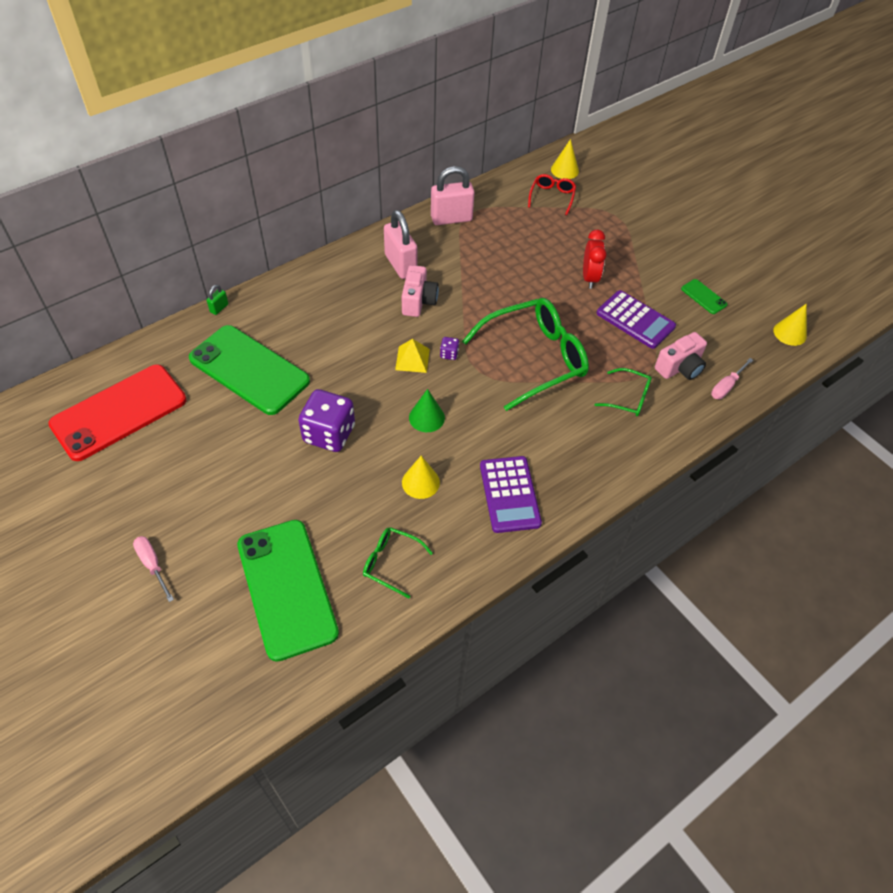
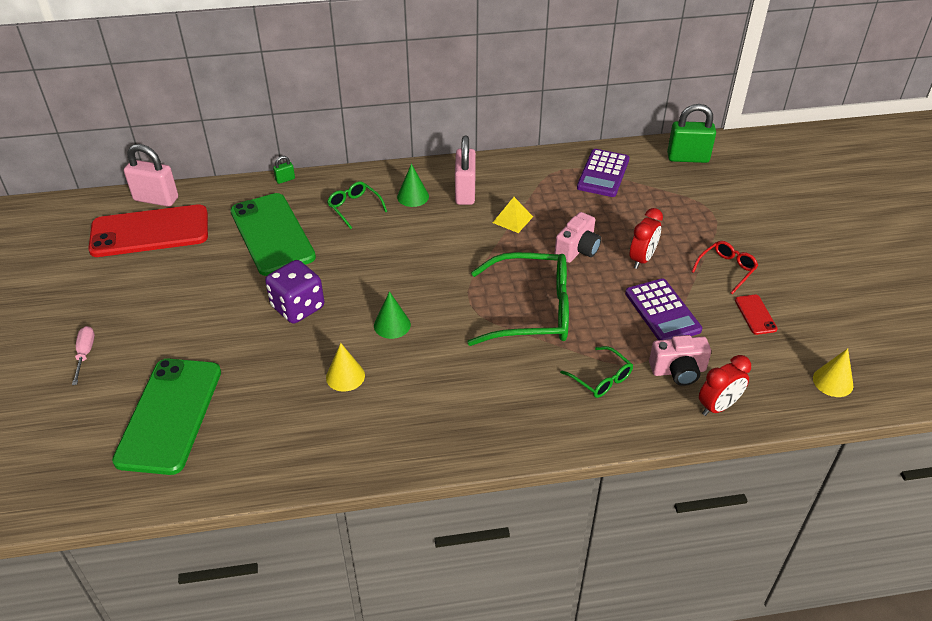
camera: 30 degrees right, 10 degrees down
(356, 285) = (413, 196): none -> green cone
(391, 563) = (268, 432): green glasses -> green glasses (354, 207)
(412, 359) = (416, 272): yellow pyramid -> yellow pyramid (512, 219)
(418, 301) = (458, 227): pink camera -> pink camera (577, 249)
(449, 354) = (453, 280): purple dice -> none
(451, 218) = (542, 168): pink padlock -> pink padlock (156, 199)
(509, 494) = (418, 418): purple calculator -> purple calculator (603, 174)
(552, 197) = (656, 177): red glasses -> red glasses (726, 269)
(564, 170) = (688, 158): yellow cone -> green padlock
(703, 297) = (755, 315): green phone -> red phone
(726, 386) = (718, 406): pink screwdriver -> red clock

